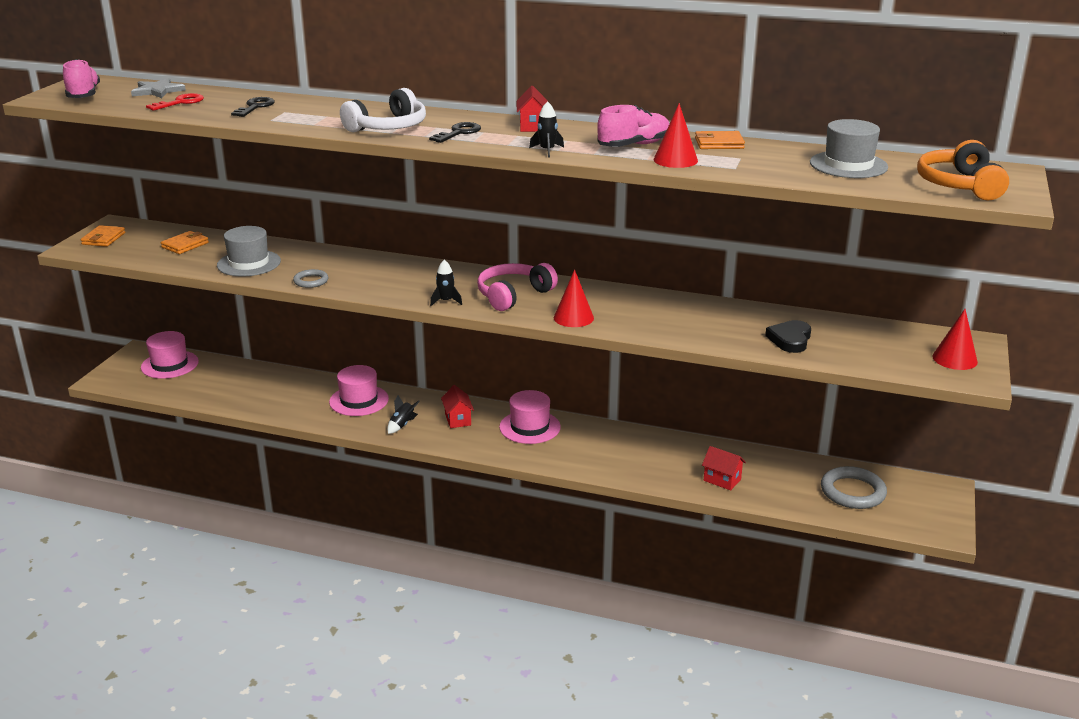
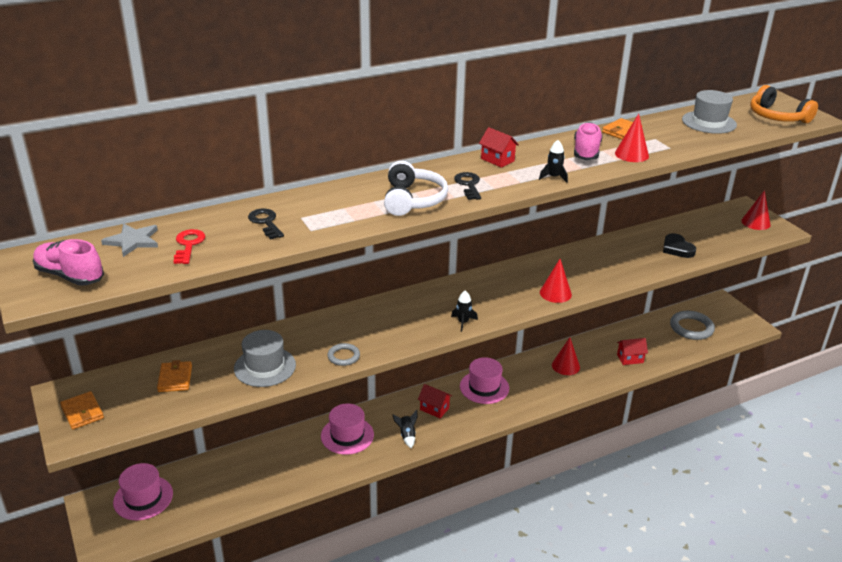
camera: 45 degrees left, 5 degrees up
(513, 295) = (493, 295): pink headphones -> none
(640, 451) = (565, 366): none -> red cone

